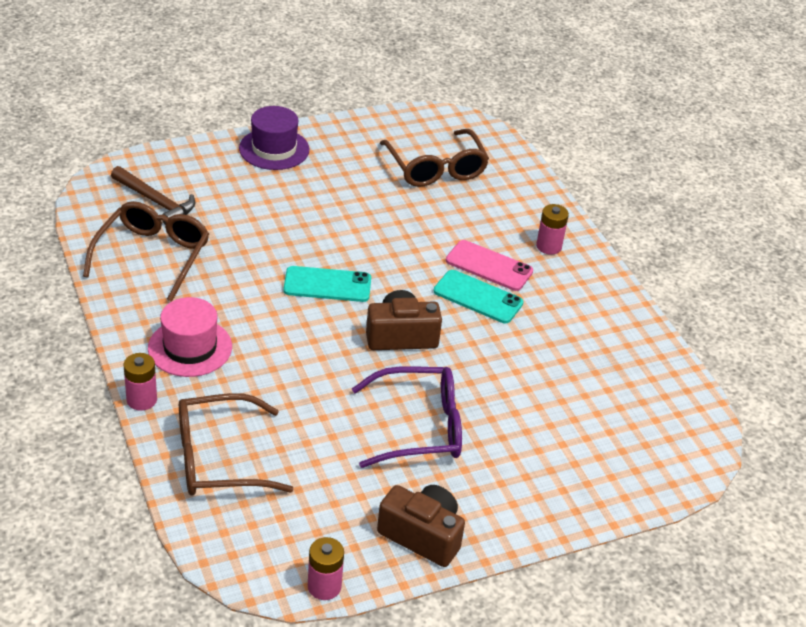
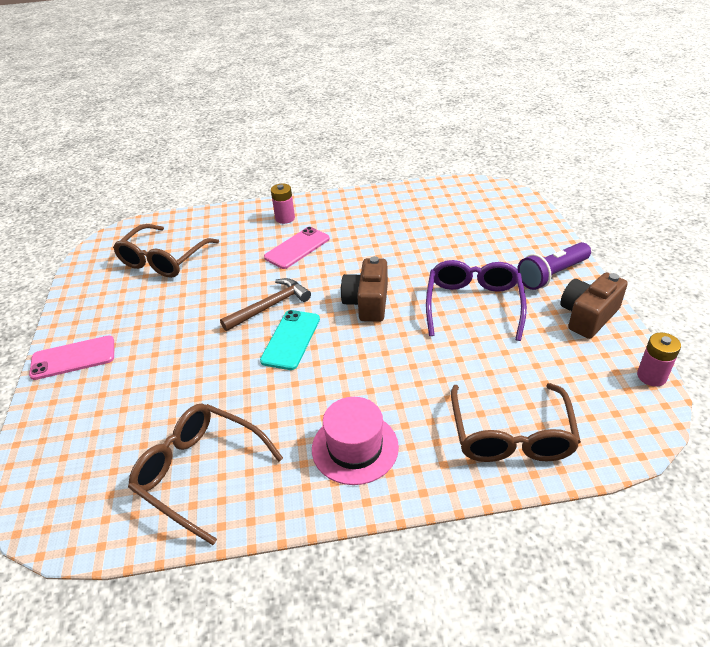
camera: 70 degrees left, 0 degrees up
(141, 400) = (427, 494): pink battery -> none
(156, 202) = (106, 464): brown hammer -> brown hammer (270, 306)
(274, 149) = (73, 358): purple hat -> pink phone
(436, 168) = (163, 260): brown glasses -> brown glasses turned 120 degrees clockwise
(478, 297) = (331, 258): turquoise phone -> none
(500, 504) = (552, 275): none -> purple flashlight

